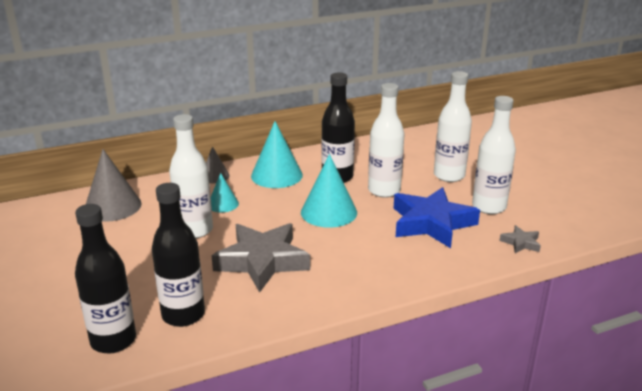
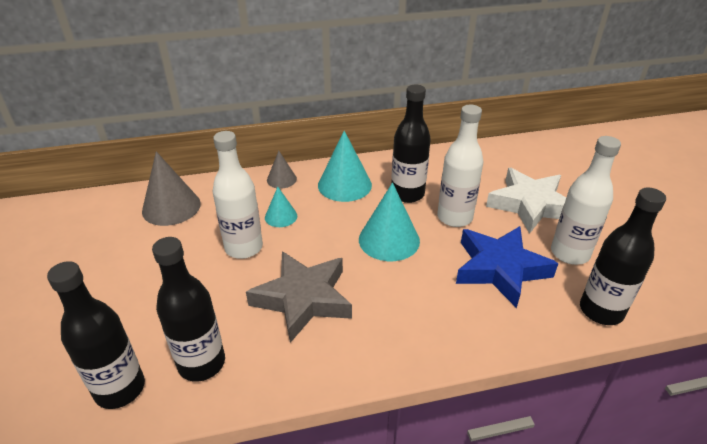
camera: 10 degrees right, 10 degrees up
(449, 176) = (530, 205): white bottle -> white star
(521, 243) = (601, 311): grey star -> black bottle

